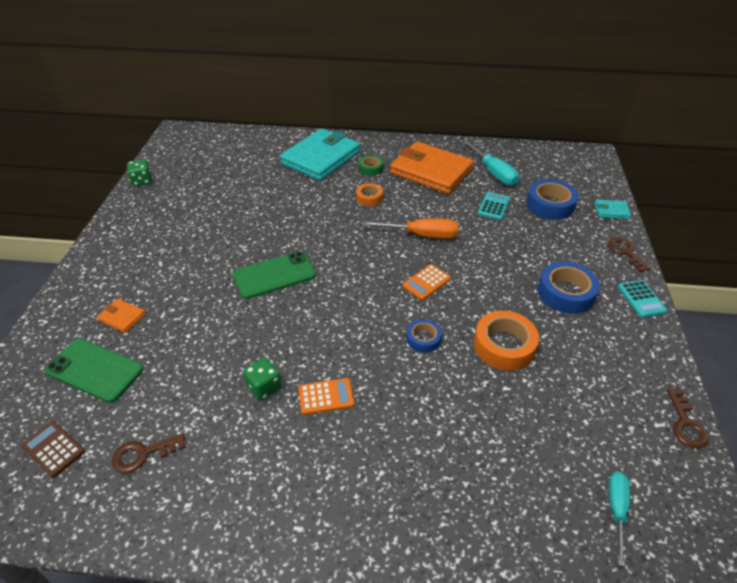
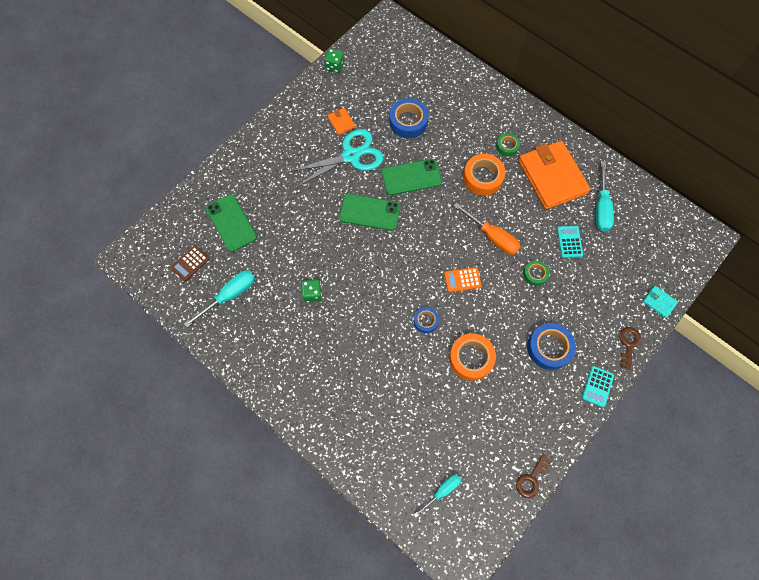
camera: 35 degrees right, 25 degrees up
(53, 449) = (190, 263): brown calculator -> brown calculator turned 120 degrees counterclockwise
(122, 317) = (263, 191): orange wallet -> orange wallet (341, 122)
(143, 454) = (230, 295): brown key -> turquoise screwdriver
(214, 239) = (351, 156): none -> turquoise scissors
(296, 227) = (411, 177): none -> green phone
(321, 158) = (477, 112): turquoise wallet -> none
(326, 396) = (341, 322): orange calculator -> none
(369, 198) = (483, 177): orange tape -> orange tape, size x1.75
(490, 243) = (535, 274): none -> green tape
(494, 206) = (569, 242): turquoise calculator -> turquoise calculator turned 60 degrees counterclockwise
(550, 205) = (615, 267): blue tape -> blue tape (408, 121)

